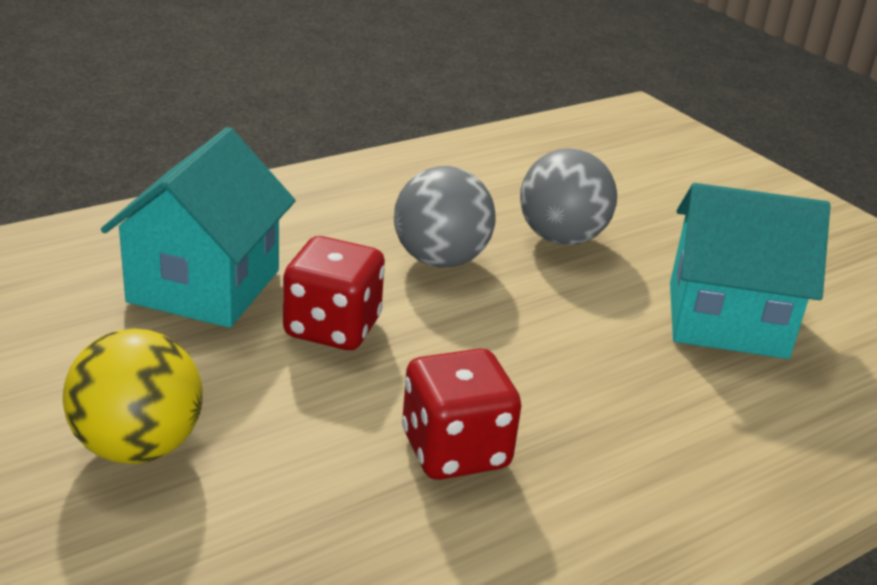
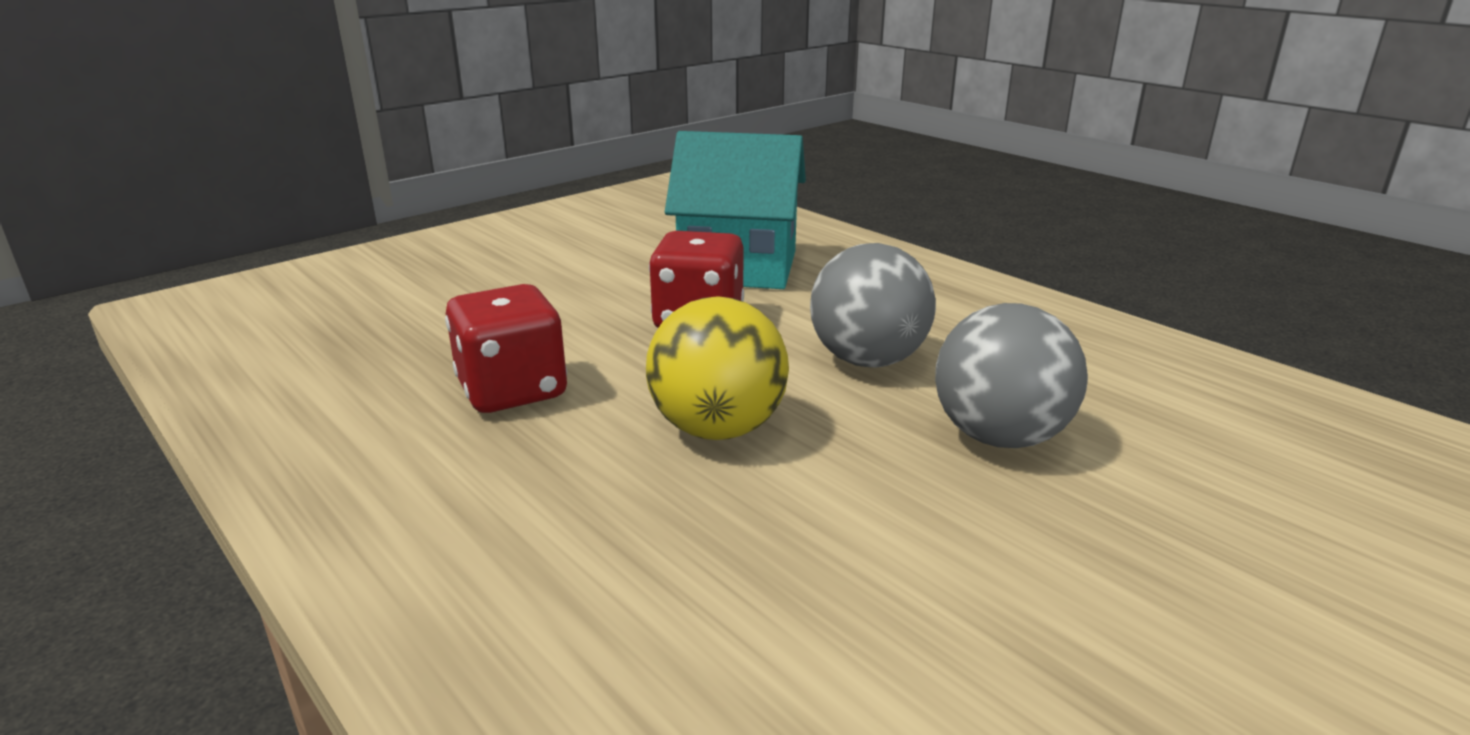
camera: 85 degrees right, 5 degrees down
(138, 447) = (513, 275): yellow ball -> yellow ball (718, 429)
(727, 320) = (871, 597): turquoise house -> none

